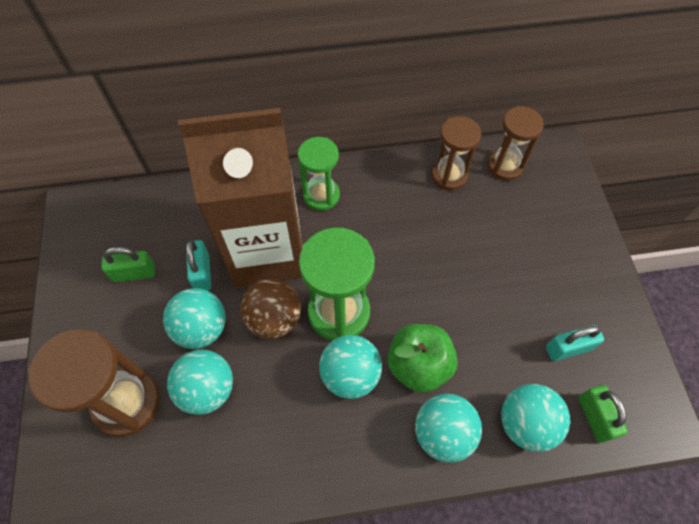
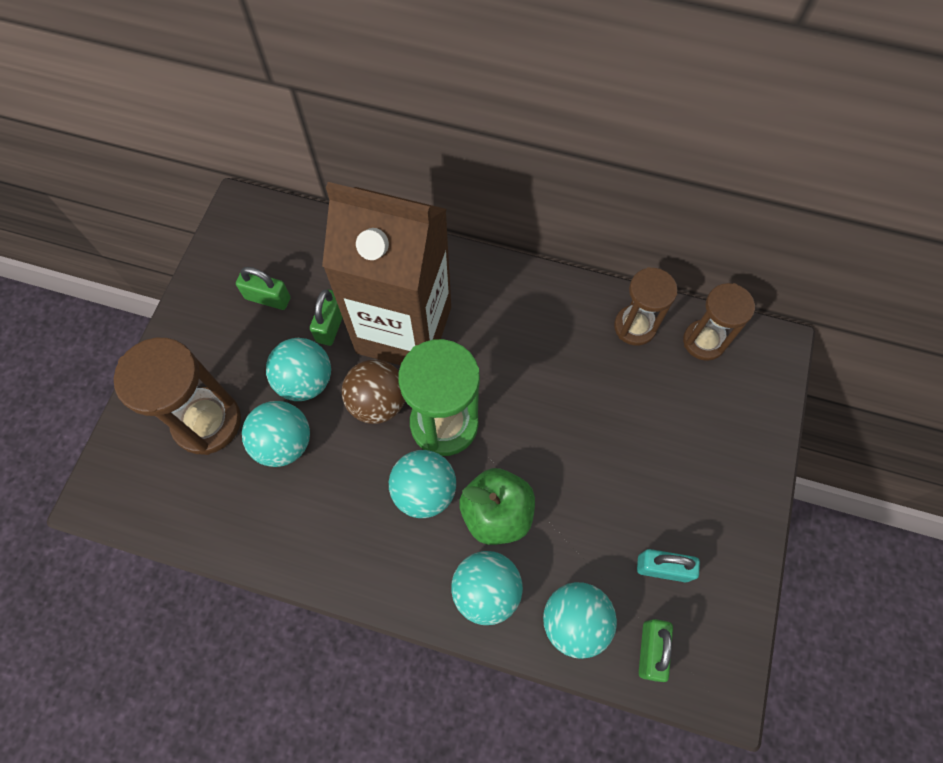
camera: 25 degrees right, 5 degrees up
(202, 273) = (331, 325): turquoise padlock -> green padlock
(321, 195) = (487, 293): green hourglass -> none

